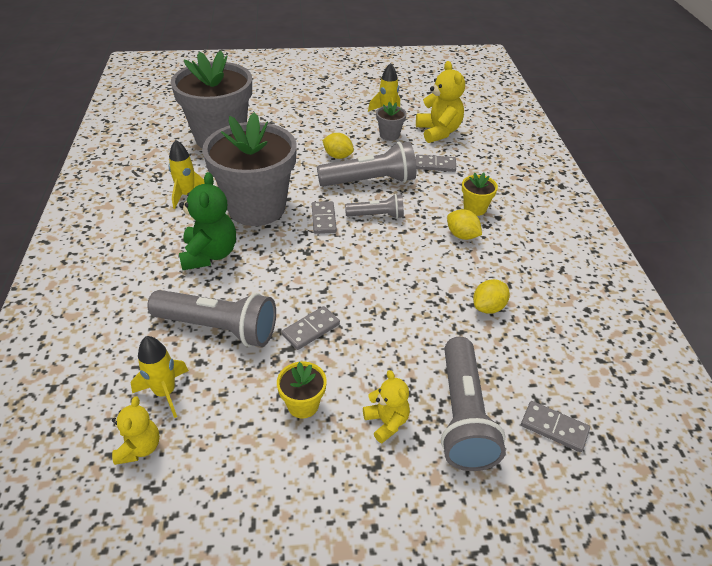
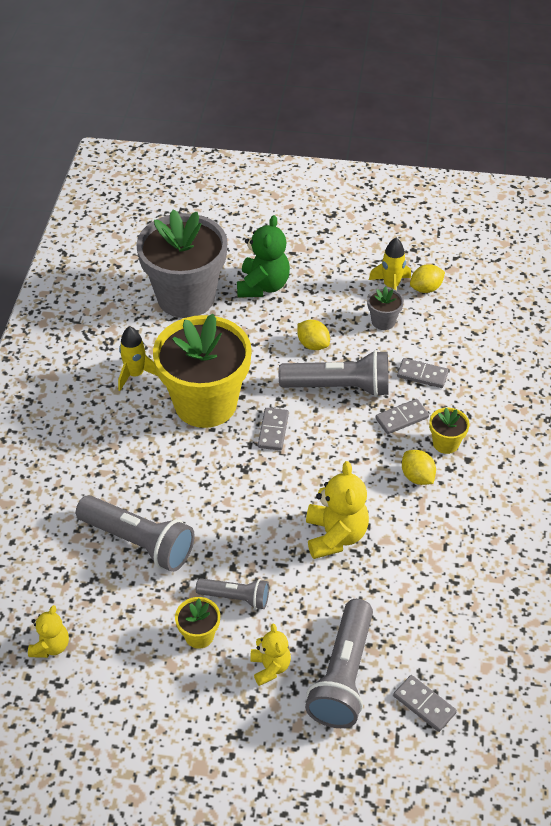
camera: 15 degrees right, 5 degrees up
(165, 392) = (79, 599): yellow rocket -> none
(210, 254) = (145, 456): green teddy bear -> green teddy bear (263, 286)
(257, 208) = (205, 403): grey flower pot -> yellow flower pot
(311, 330) = (226, 560): grey domino -> grey domino (402, 418)
(377, 215) = (332, 435): grey flashlight -> grey flashlight (236, 597)
(438, 132) = (444, 325): yellow teddy bear -> yellow teddy bear (335, 535)
(488, 307) = (412, 569): yellow lemon -> yellow lemon (426, 288)

